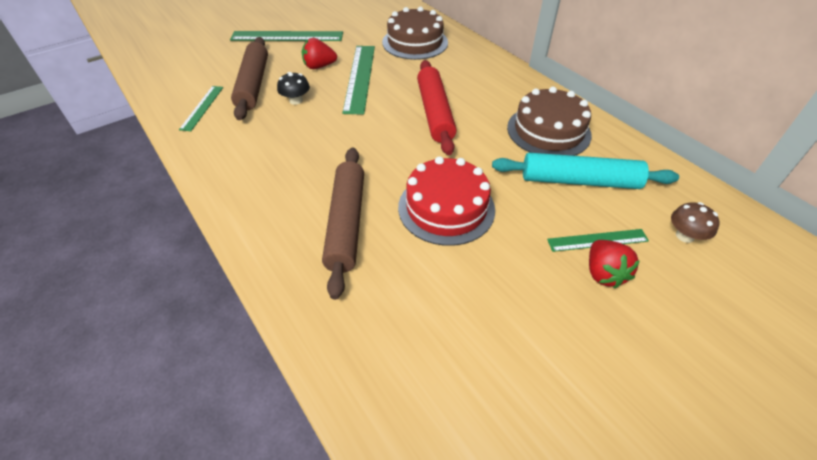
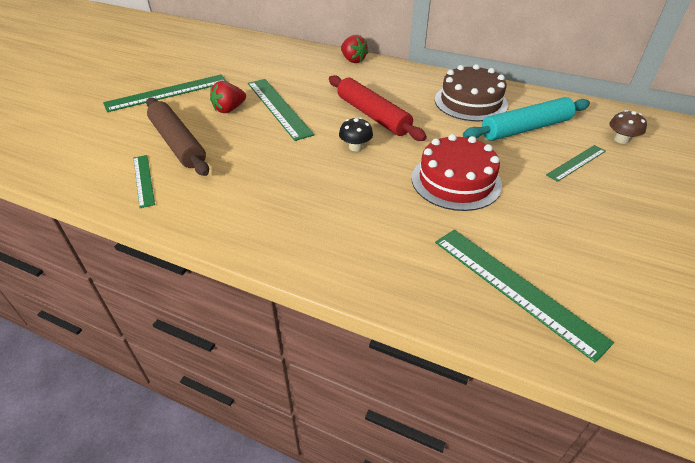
camera: 30 degrees left, 5 degrees down
(296, 100) = (237, 144): black mushroom -> black mushroom (355, 147)
(346, 223) = (391, 223): brown rolling pin -> none
(391, 337) = (515, 288): none -> green ruler
(415, 42) = (298, 67): brown cake -> none
(603, 273) = (601, 182): red strawberry -> red strawberry (353, 60)

